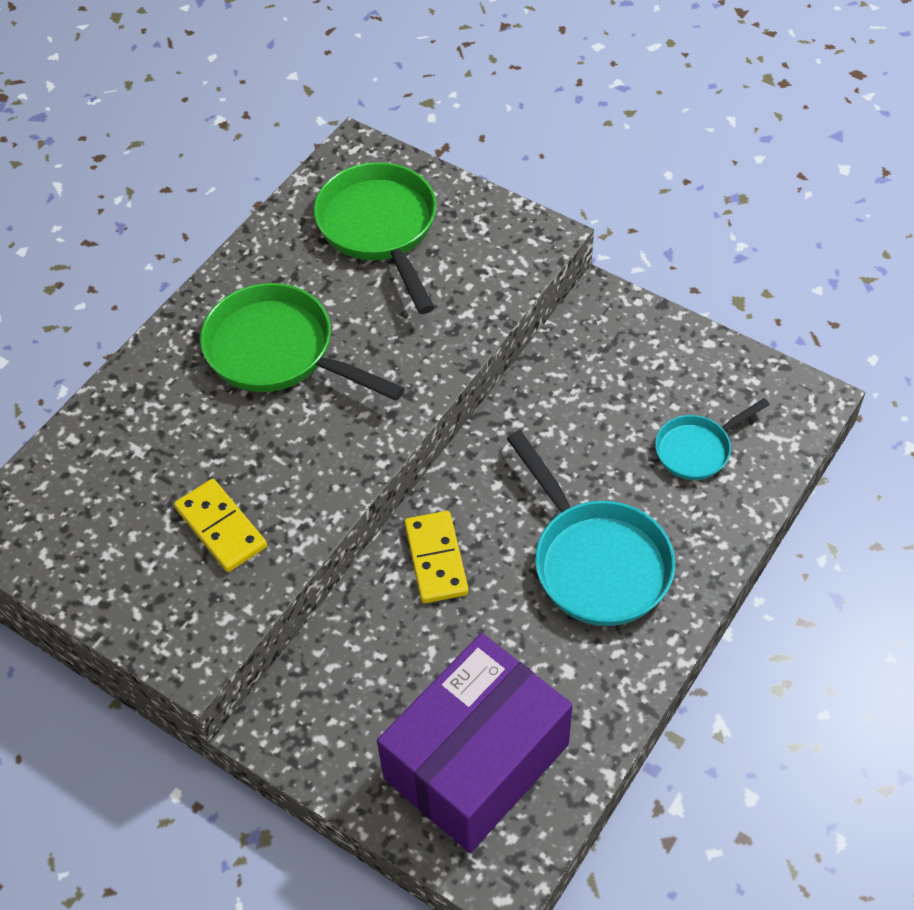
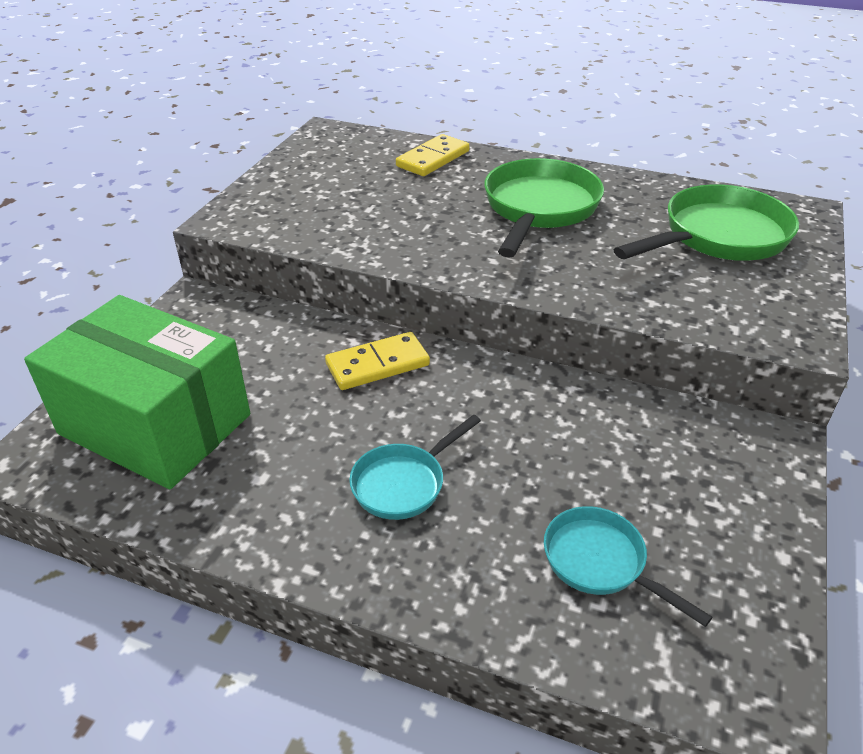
camera: 75 degrees right, 15 degrees down
(221, 528) = (348, 212): yellow domino -> yellow domino (433, 159)
(476, 761) = (155, 424): purple box -> green box
(596, 561) = (403, 483): turquoise pan -> turquoise pan, size x0.57

